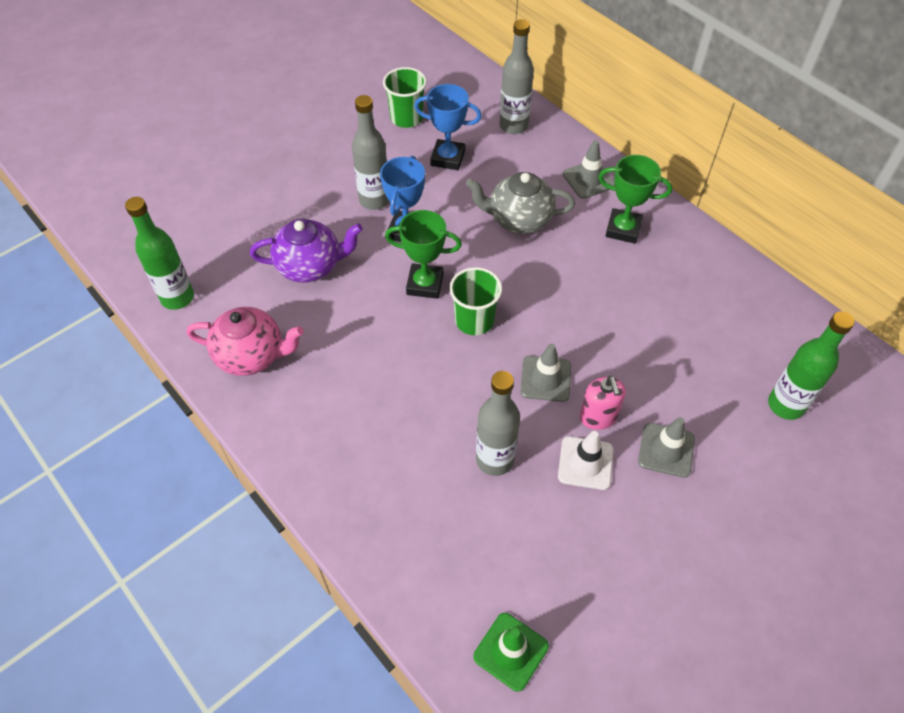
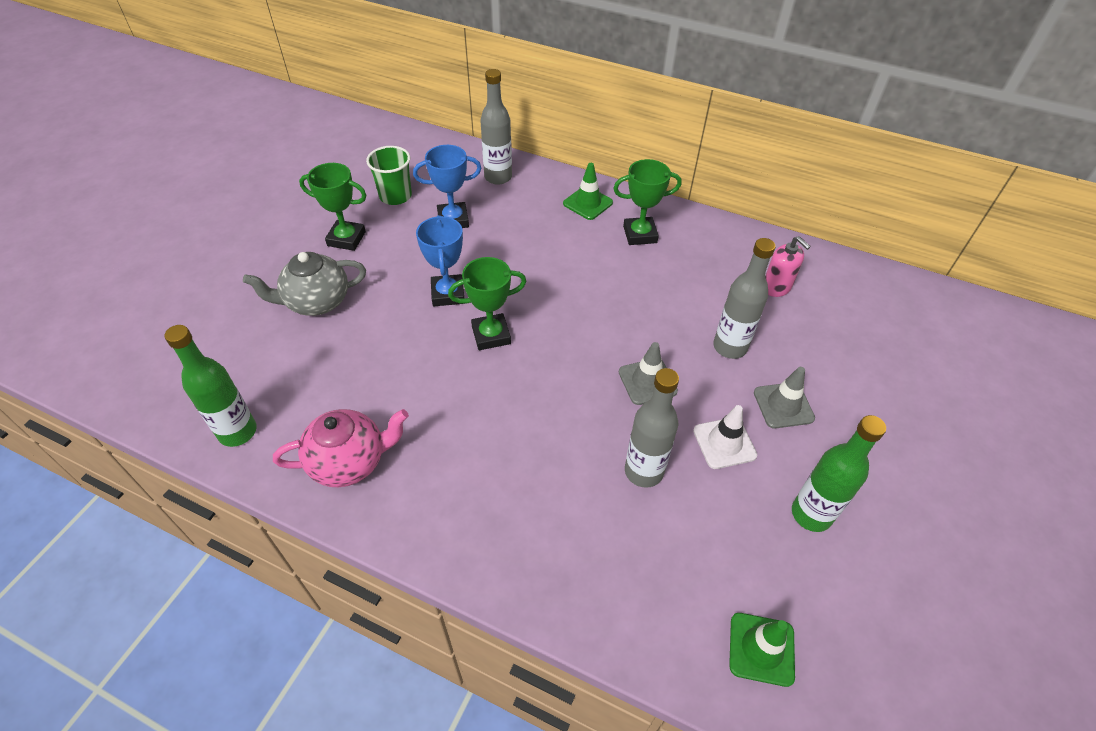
camera: 25 degrees left, 5 degrees down
(310, 266) = (368, 355): purple teapot -> none
(343, 148) = (346, 239): none -> green trophy
(374, 200) = (402, 275): grey bottle -> grey bottle (729, 347)
(474, 320) = (555, 352): green cup -> none
(518, 220) = (546, 253): grey teapot -> grey teapot (316, 302)
(588, 179) = (588, 203): grey traffic cone -> green traffic cone
(598, 417) = (711, 398): pink soap dispenser -> pink soap dispenser (776, 287)
(785, 405) = (851, 333): green bottle -> green bottle (811, 514)

